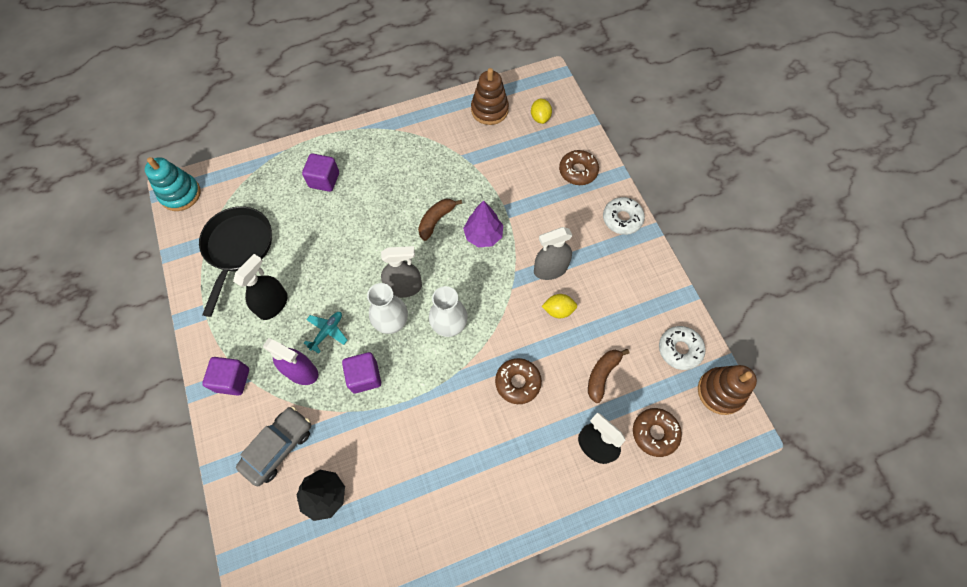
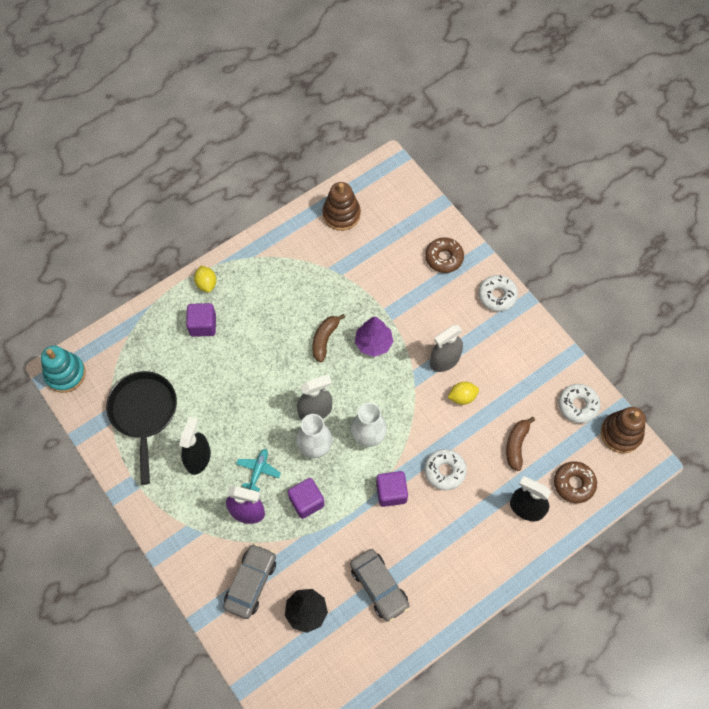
camera: 15 degrees left, 0 degrees up
(232, 380) = (186, 536): purple cube -> purple cube (391, 492)
(410, 489) = (379, 586): none -> grey car
(517, 382) = (444, 471): brown donut -> white donut
(540, 118) = (393, 211): yellow lemon -> yellow lemon (206, 283)

